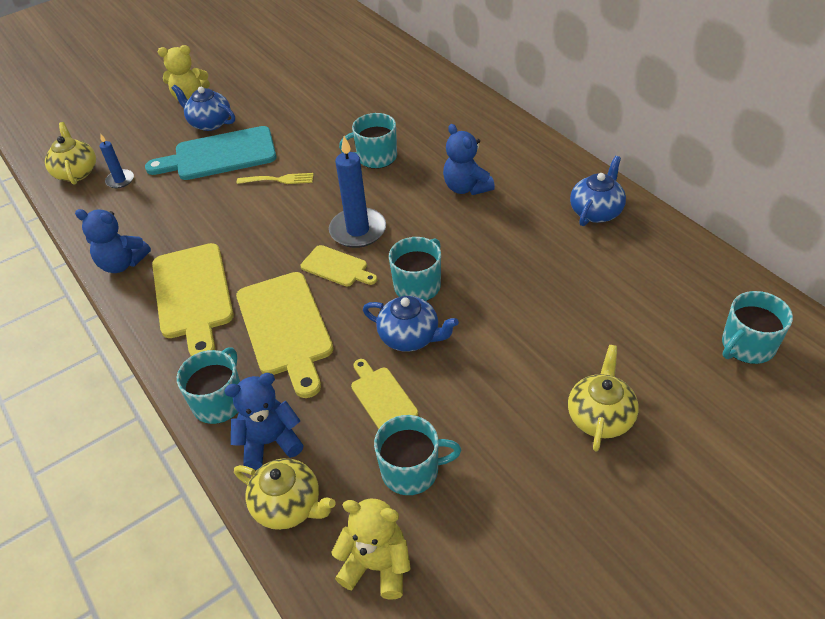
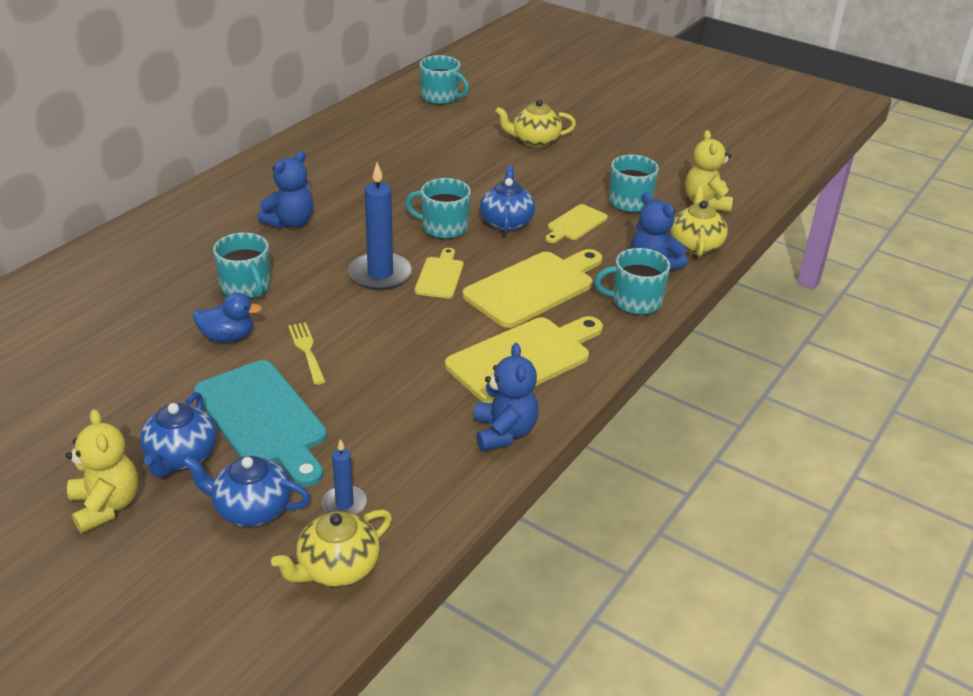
camera: 115 degrees left, 10 degrees down
(317, 145) = (227, 337): none -> blue duck
(596, 211) = (309, 155): blue teapot -> blue teapot (251, 509)

